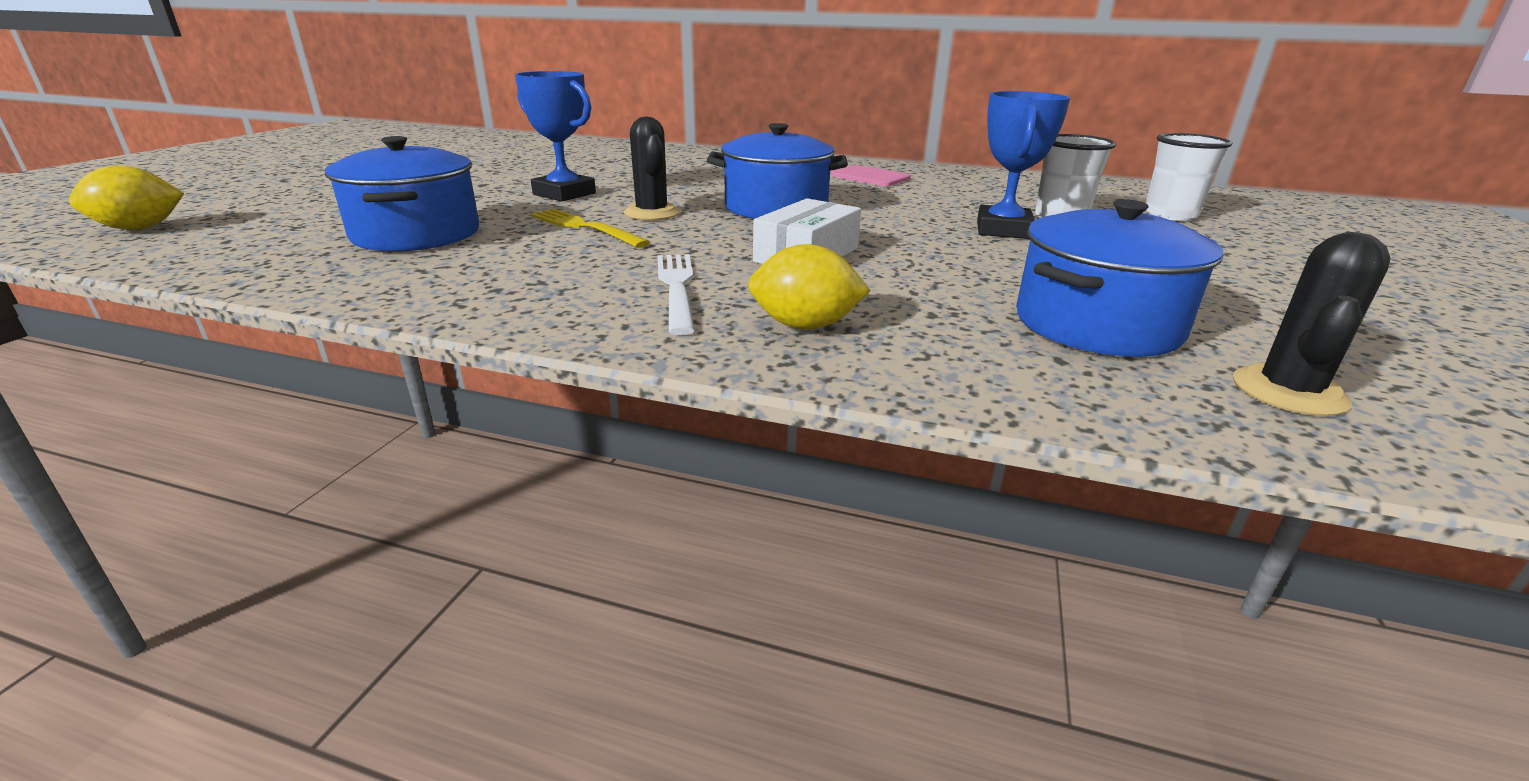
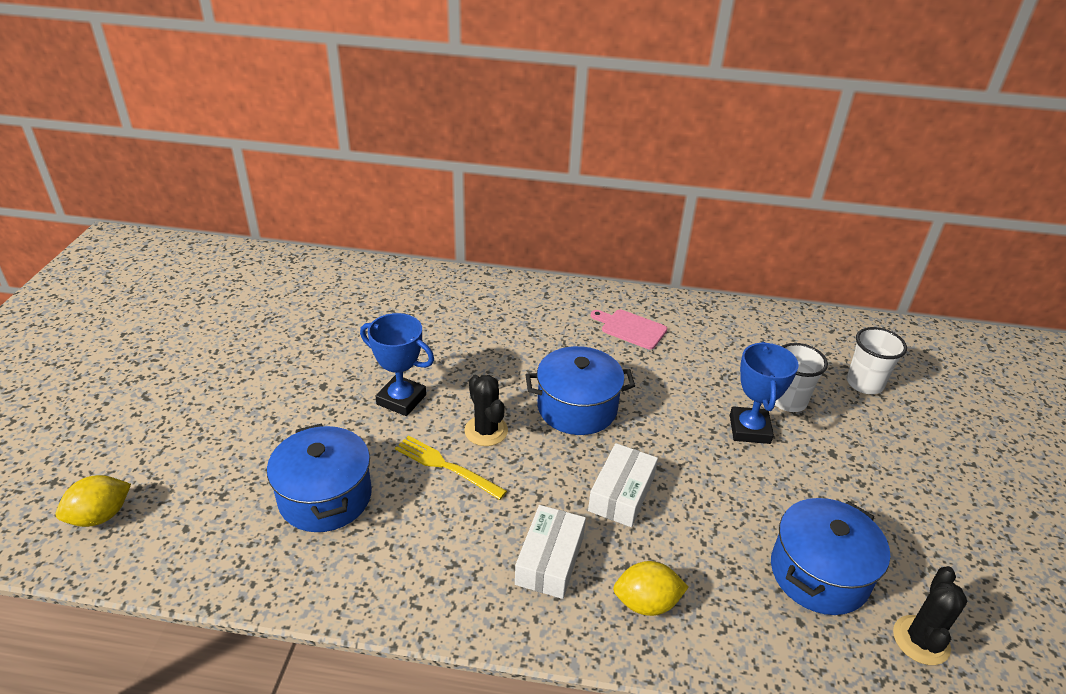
camera: 10 degrees left, 10 degrees up
(677, 288) = (550, 560): white fork -> white box

